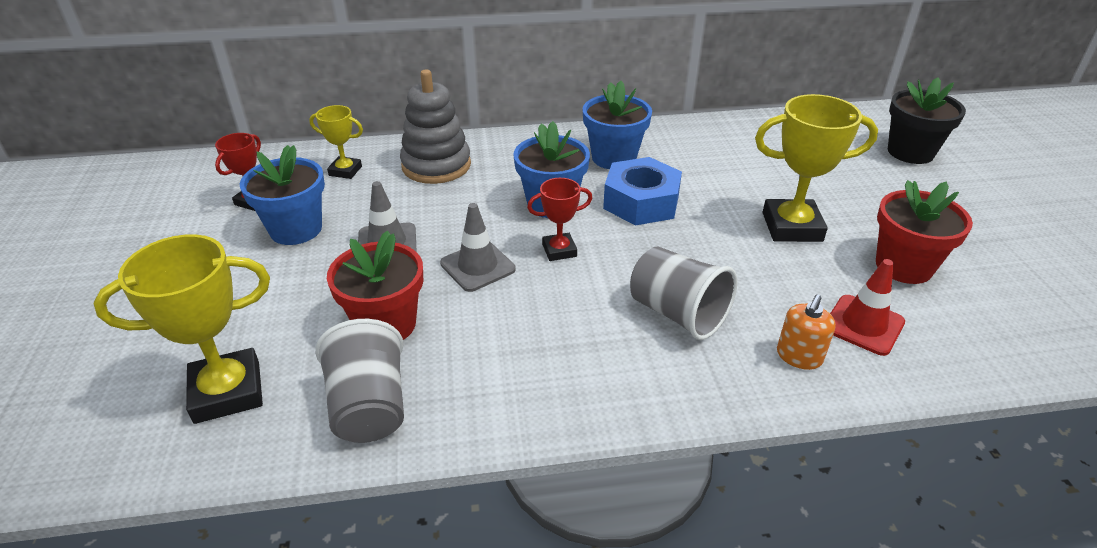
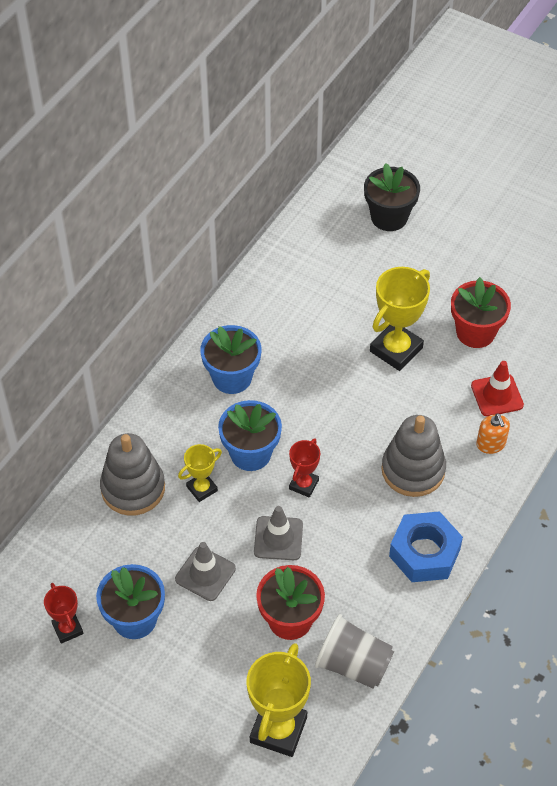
camera: 50 degrees left, 15 degrees up
(345, 171) = (82, 549): yellow trophy -> yellow trophy (202, 488)
(641, 202) = (297, 403): blue nut -> blue nut (424, 553)
(677, 313) = (413, 470): grey cup -> grey stacking toy

